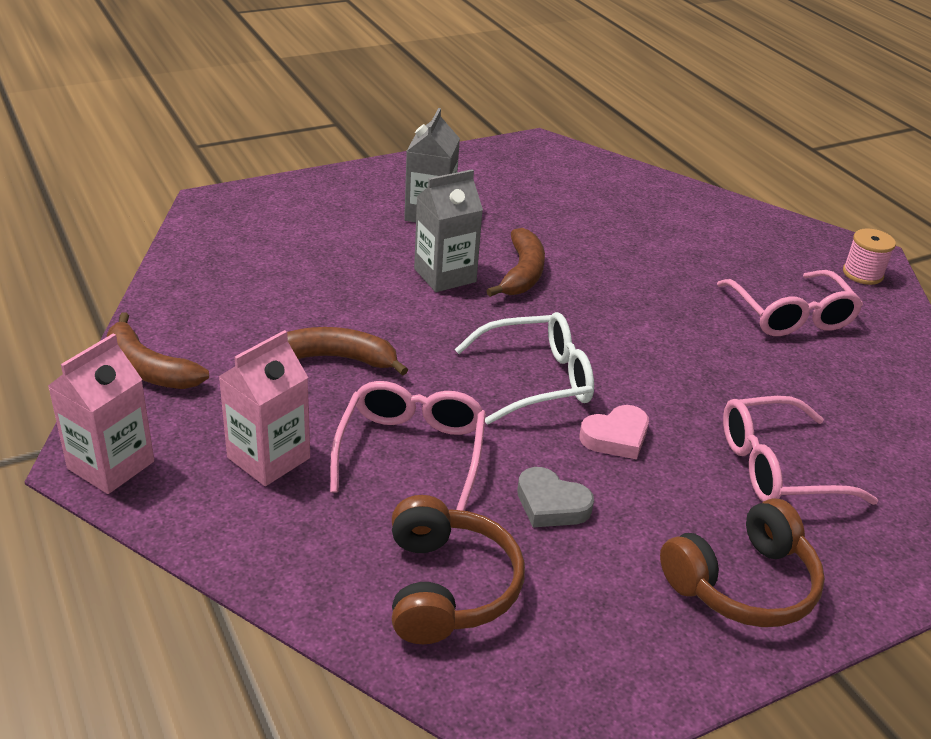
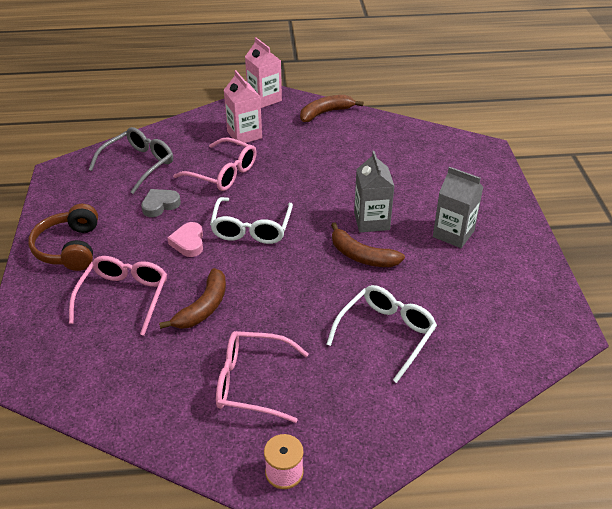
camera: 115 degrees right, 5 degrees up
(338, 358) = (306, 165): brown banana -> brown banana (203, 307)
(448, 587) = (138, 164): brown headphones -> grey glasses
(637, 240) = (386, 334): none -> white glasses

